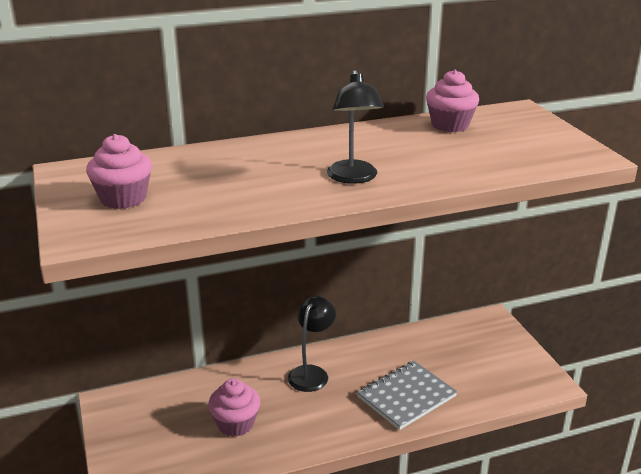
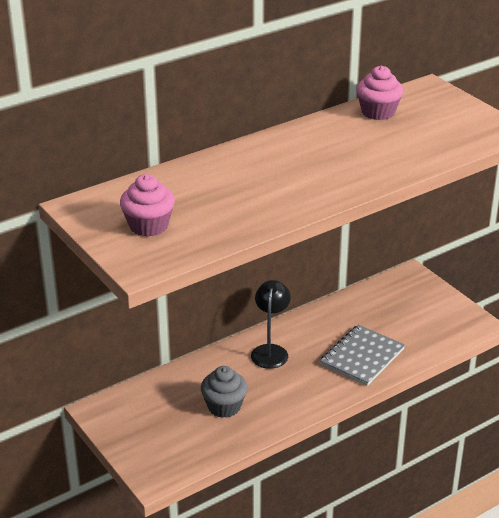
camera: 15 degrees left, 5 degrees up
(235, 424) = (224, 406): pink cupcake -> grey cupcake
(353, 178) = (326, 178): black lamp -> none

